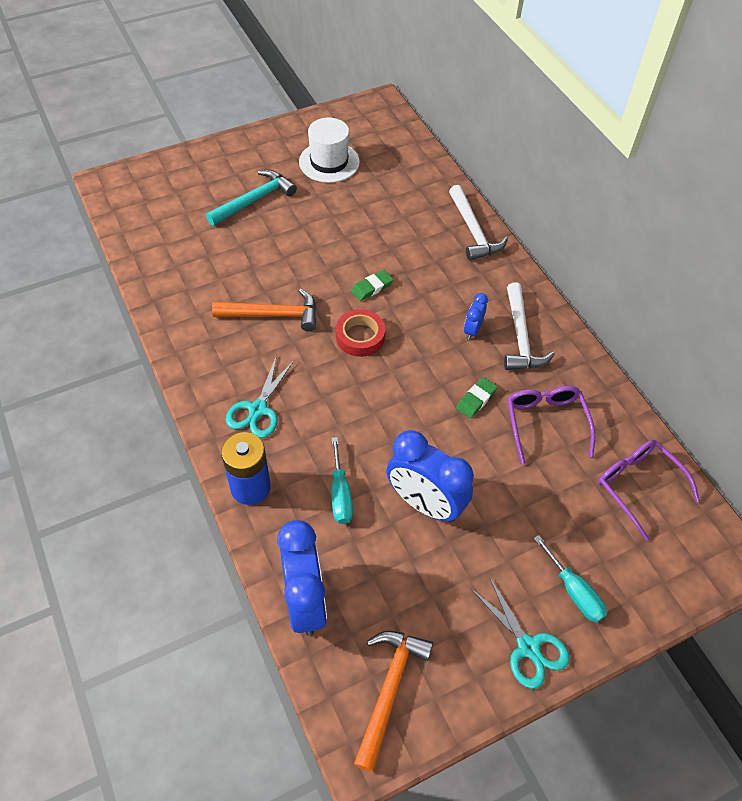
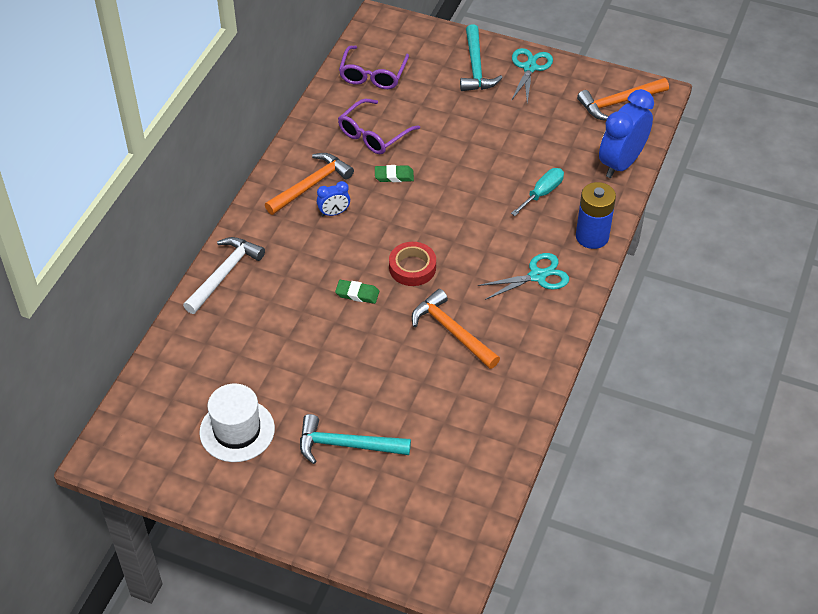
camera: 130 degrees left, 5 degrees down
(425, 503) = (499, 153): blue clock -> none
(520, 337) = (311, 185): white hammer -> orange hammer
(574, 591) = (476, 67): turquoise screwdriver -> turquoise hammer

